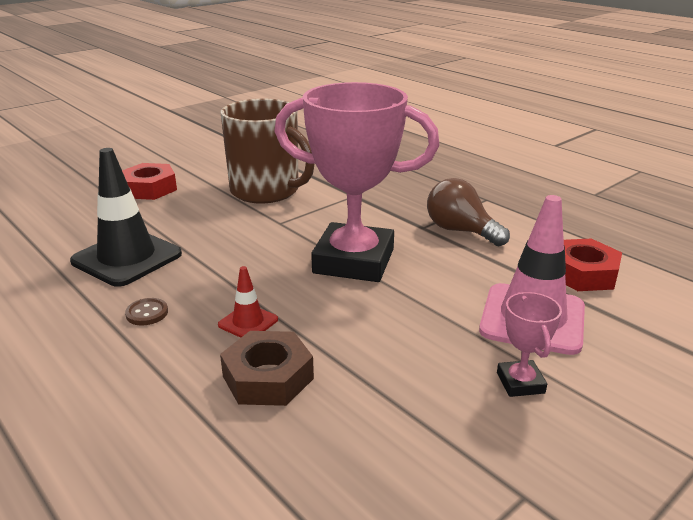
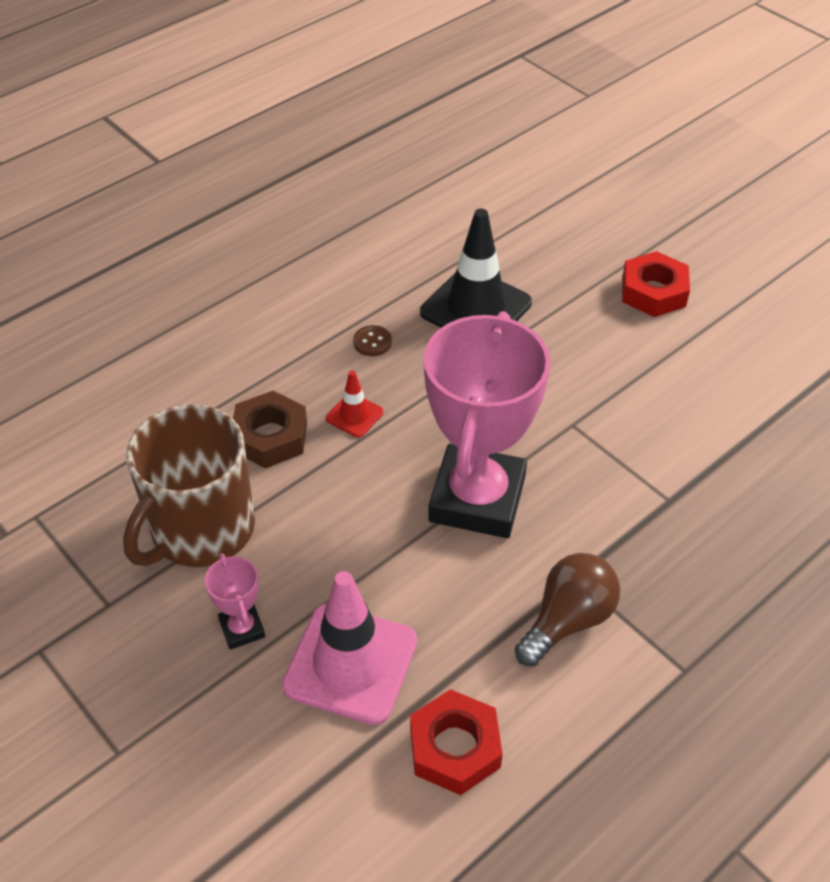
camera: 90 degrees right, 20 degrees up
(266, 191) = (666, 404): brown mug -> brown mug (200, 530)
(520, 383) = (242, 629): pink trophy -> pink trophy turned 75 degrees clockwise

